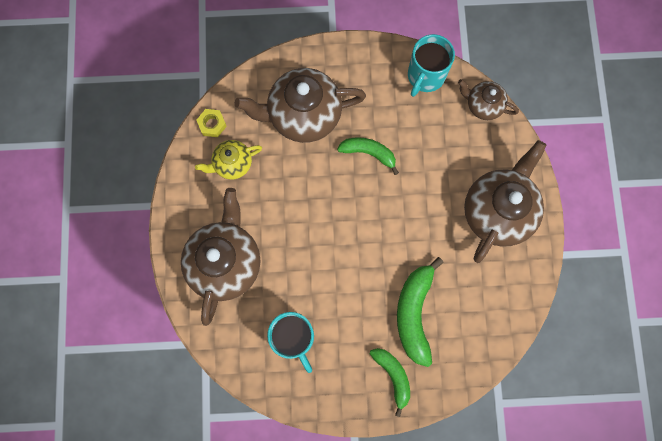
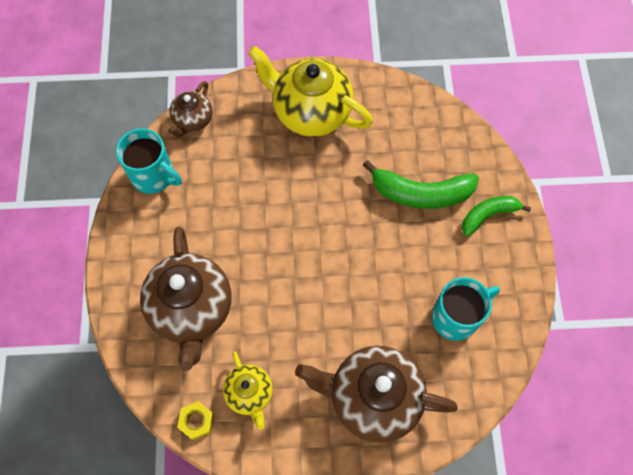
camera: 90 degrees left, 10 degrees down
(369, 153) = (242, 236): green banana -> none
(497, 211) = (311, 112): brown teapot -> yellow teapot

